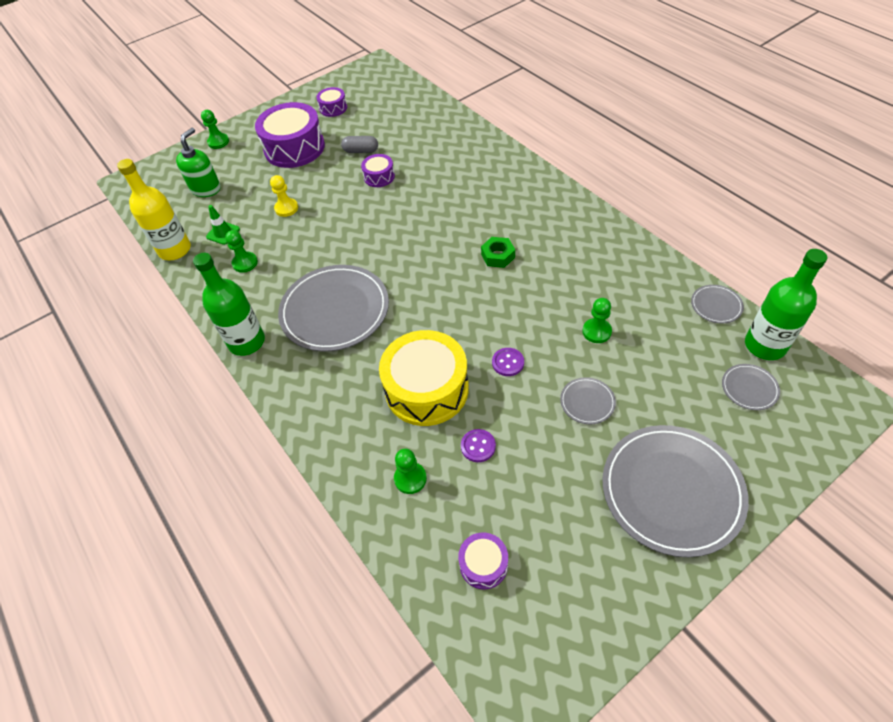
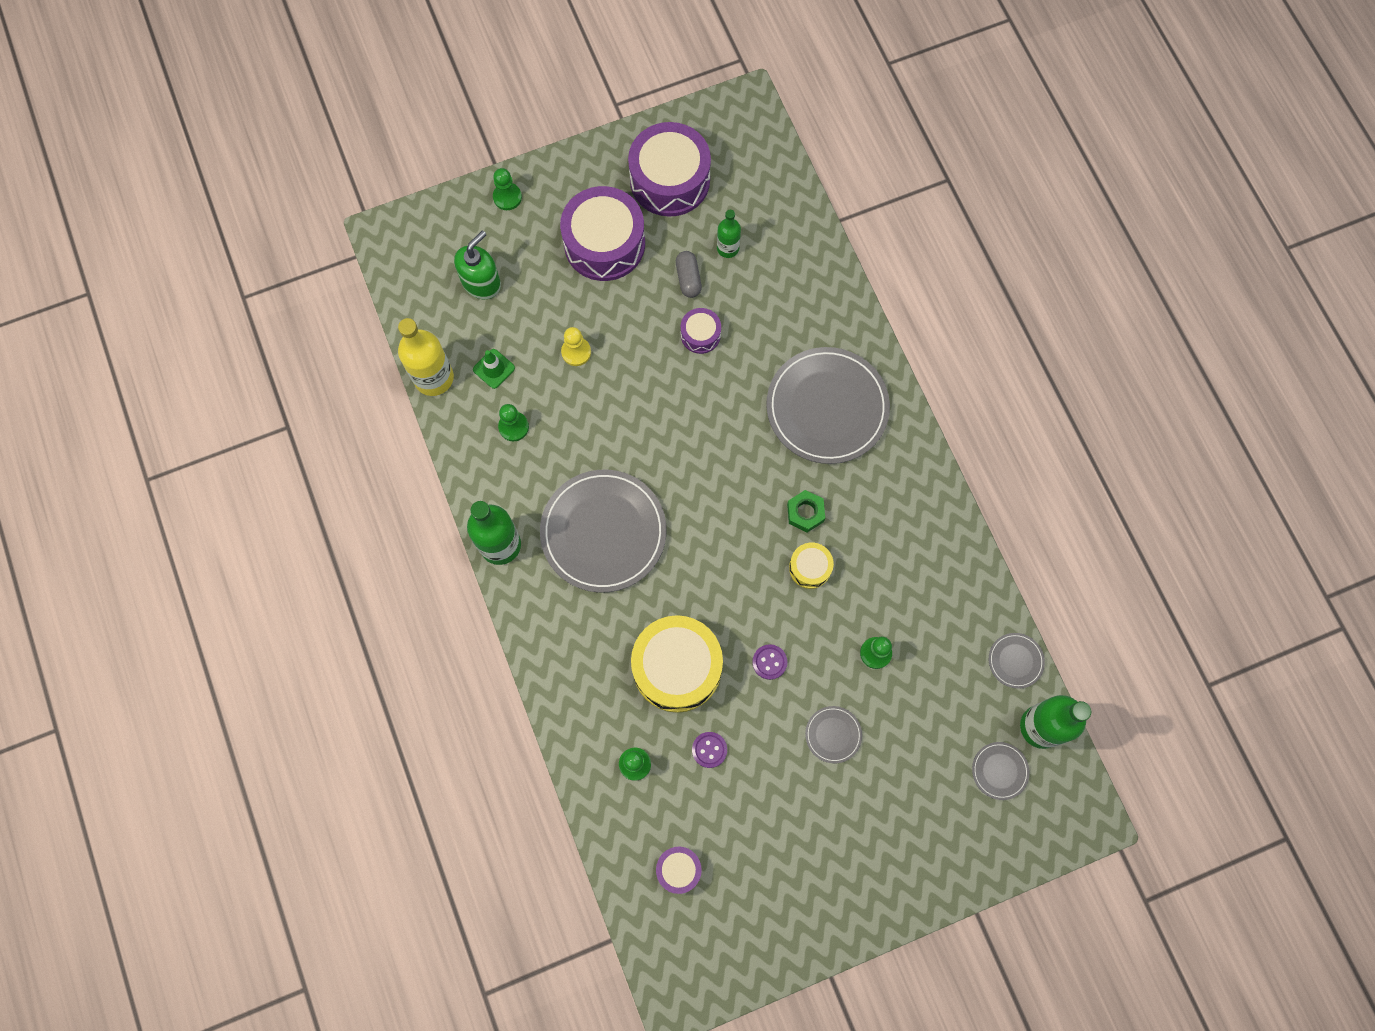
camera: 10 degrees right, 20 degrees up
(333, 108) = (670, 180): purple drum -> purple drum, size x2.06
(361, 151) = (688, 278): grey capsule -> grey capsule turned 60 degrees clockwise
(384, 130) = (728, 248): none -> green bottle
(516, 289) = (810, 568): none -> yellow drum
(672, 491) = (874, 853): grey plate -> grey plate (827, 407)

